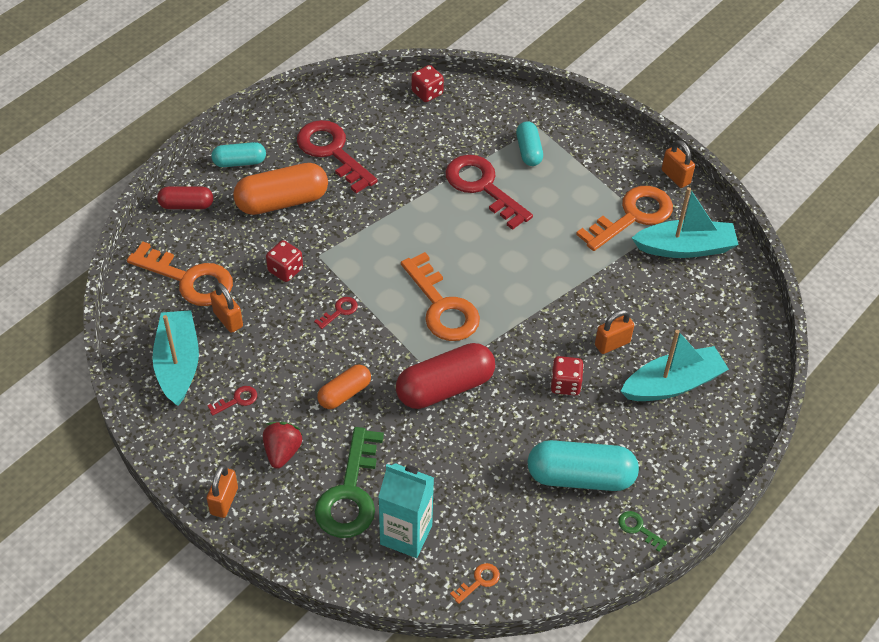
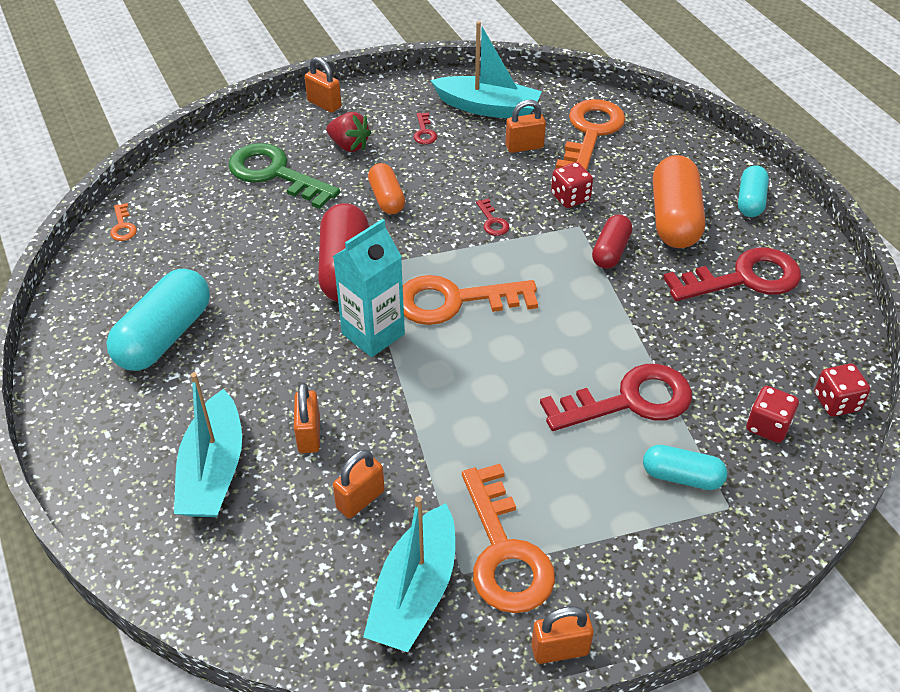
camera: 115 degrees right, 5 degrees down
(186, 205) = (696, 151): red capsule -> red capsule (610, 251)
(188, 279) = (590, 133): orange key -> orange key turned 150 degrees clockwise
(406, 535) = (206, 196): turquoise carton -> turquoise carton (373, 334)
(565, 384) = (283, 368): red dice -> red dice (768, 426)
(638, 529) = (71, 359): green key -> none
(642, 296) = (360, 499): none -> orange padlock

